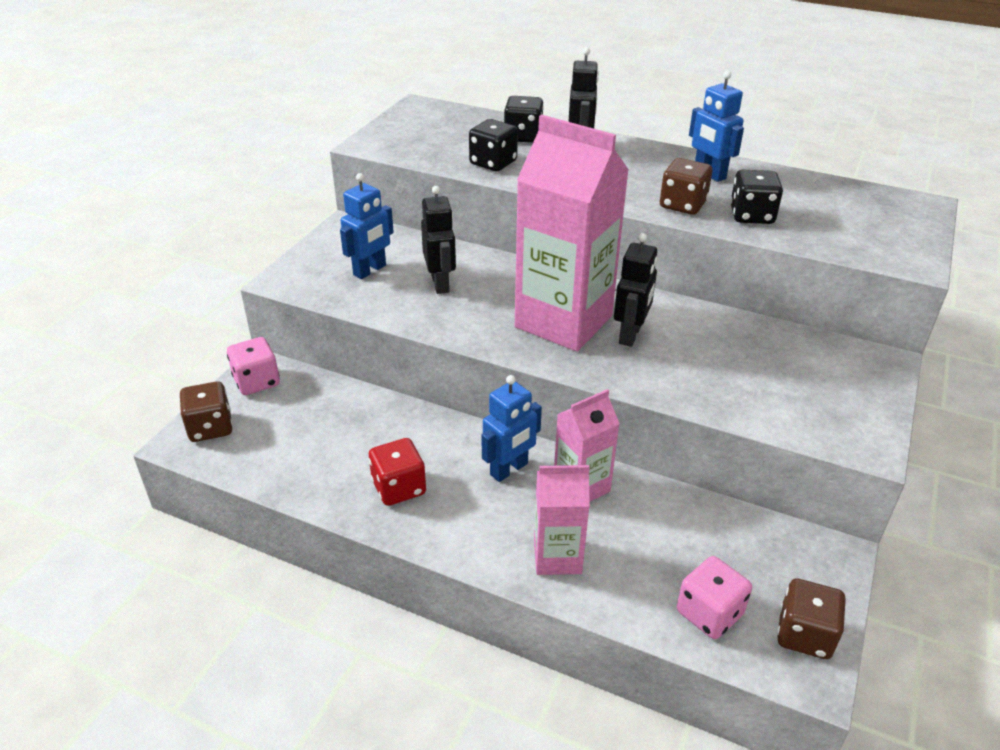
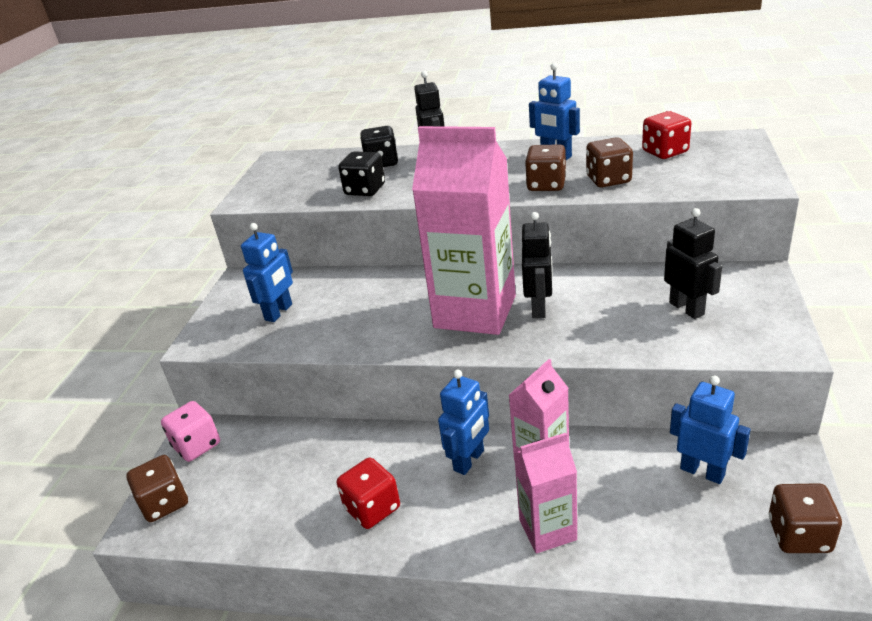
camera: 10 degrees left, 5 degrees down
(440, 284) = (349, 307): black robot -> black robot (687, 308)
(709, 613) = (708, 541): pink dice -> none
(737, 546) = (702, 471): none -> blue robot
(751, 215) = (608, 180): black dice -> brown dice
(830, 199) = (665, 152): none -> red dice

